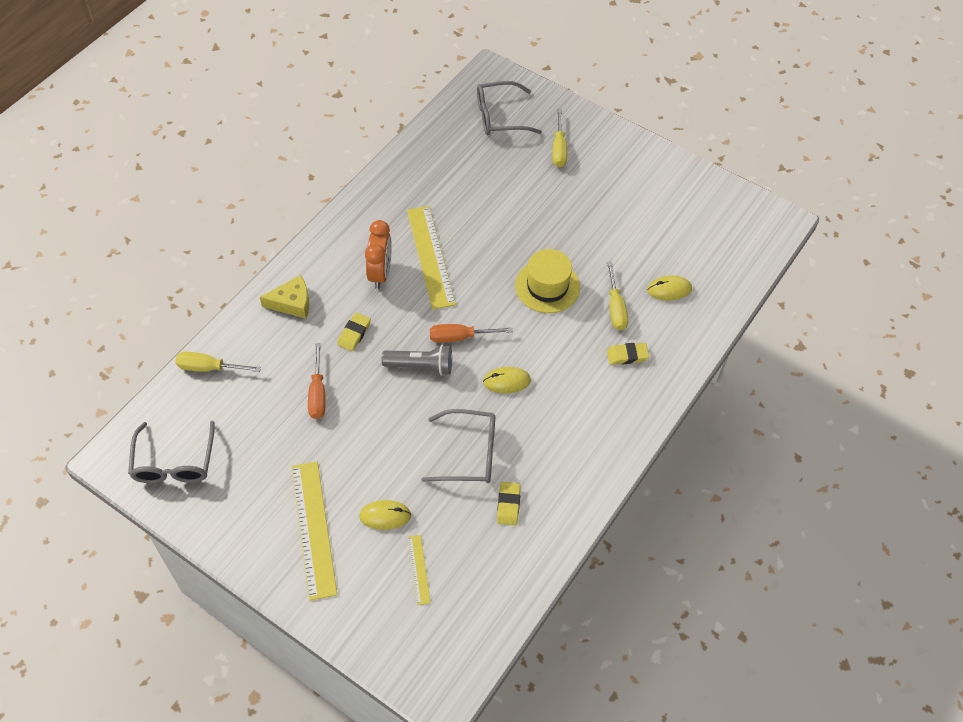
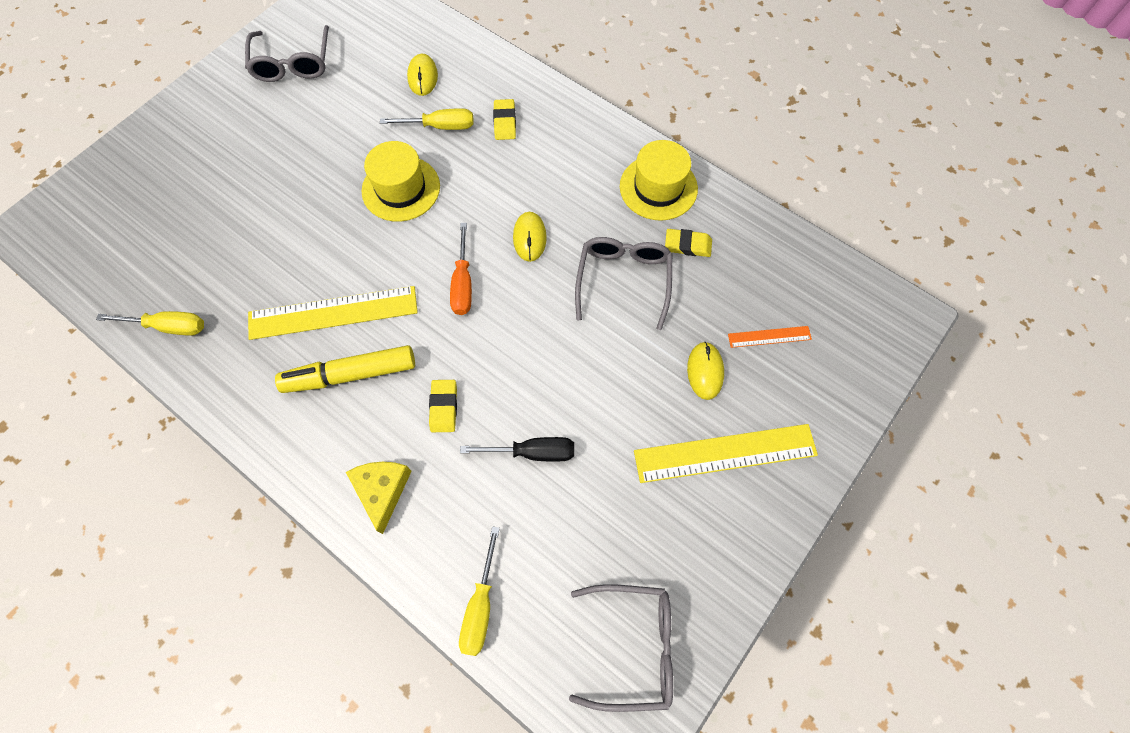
camera: 85 degrees left, 10 degrees up
(317, 393) = (532, 452): orange screwdriver -> black screwdriver
(354, 333) = (444, 407): yellow eraser -> yellow eraser turned 60 degrees clockwise
(380, 273) = (350, 374): orange clock -> yellow marker
(418, 569) = (769, 337): yellow ruler -> orange ruler
(421, 366) = (501, 328): grey flashlight -> none
(499, 116) = (113, 222): grey glasses -> grey glasses (293, 64)
(559, 149) = (189, 161): yellow screwdriver -> yellow screwdriver (168, 326)
(569, 481) = (658, 187): none -> yellow hat

